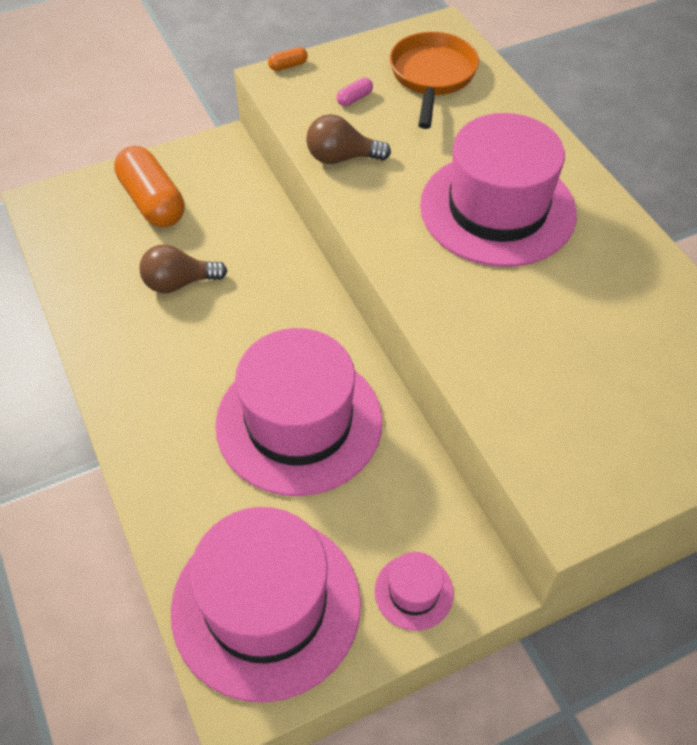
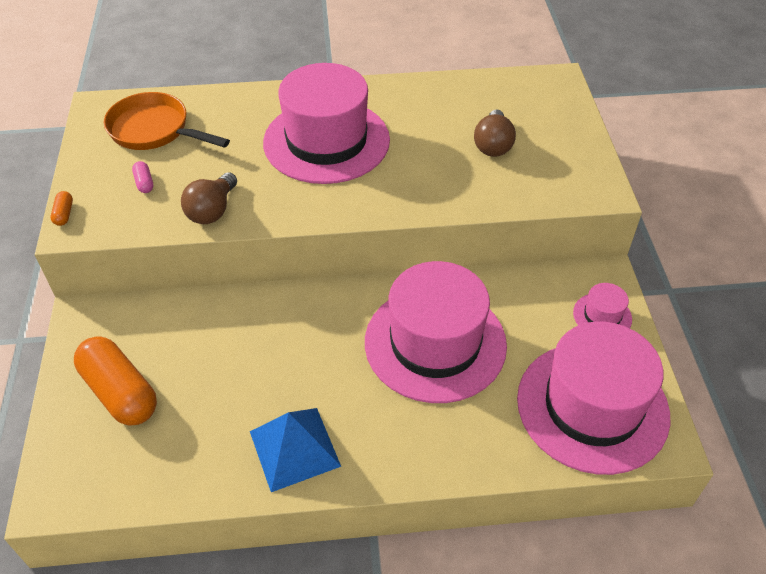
camera: 70 degrees left, 5 degrees down
(130, 343) = (295, 448): none -> blue pyramid
(152, 201) = (120, 392): orange capsule -> orange capsule turned 60 degrees clockwise
(179, 283) = (241, 393): brown light bulb -> brown light bulb (493, 145)

